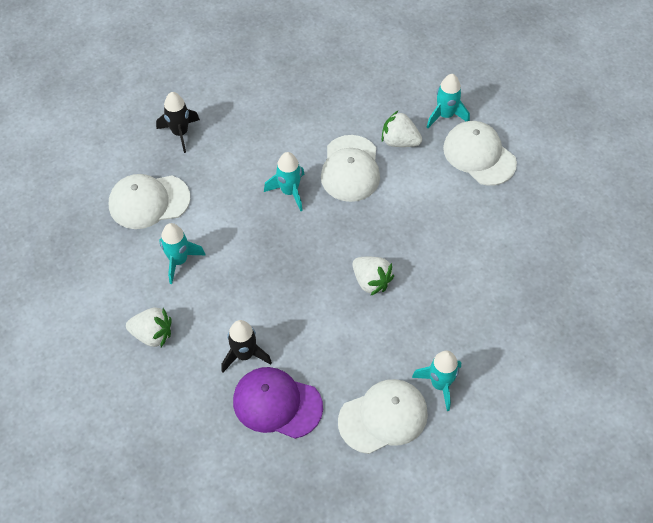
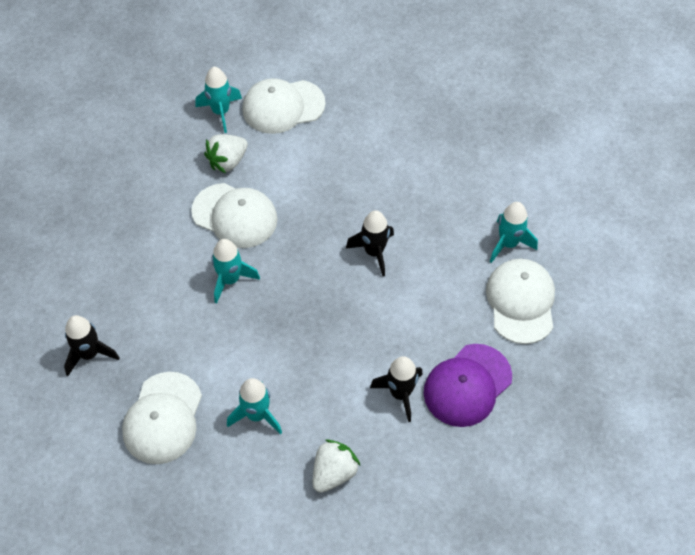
camera: 65 degrees left, 0 degrees up
(371, 281) = (374, 252): white strawberry -> black rocket

